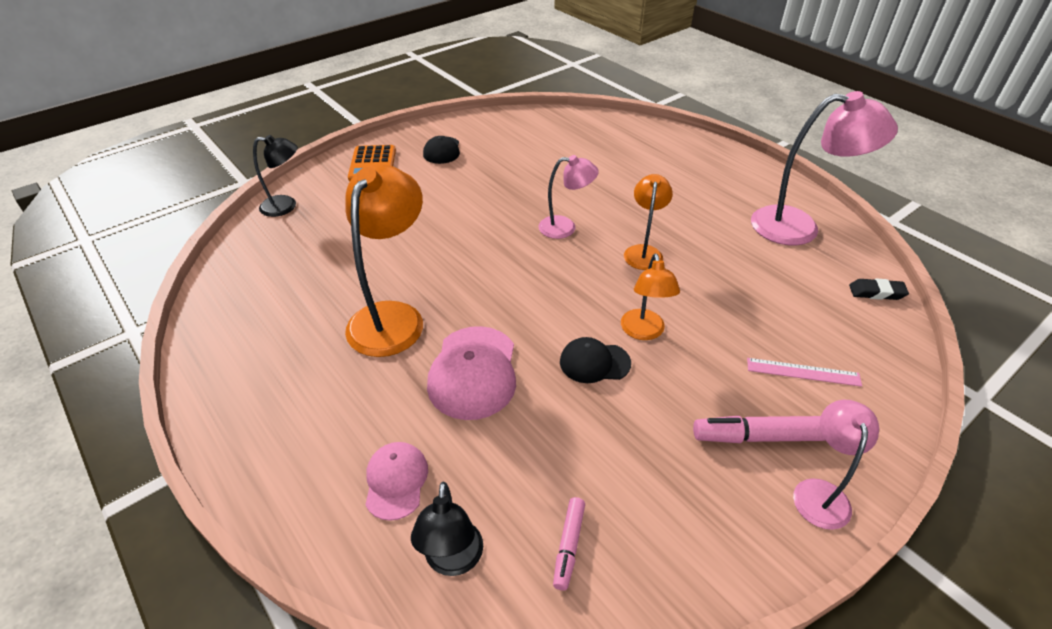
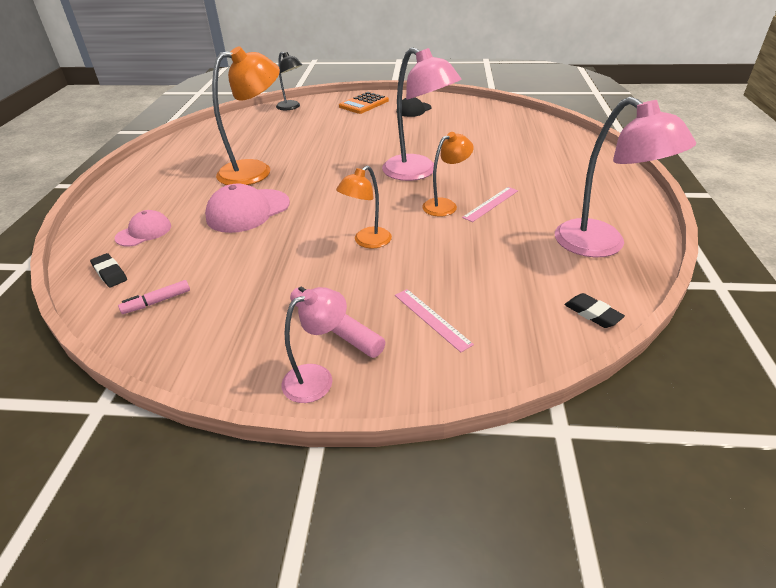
camera: 45 degrees right, 5 degrees down
(453, 561) = (110, 273): black lamp -> black eraser
(565, 227) = (418, 172): pink lamp -> pink lamp, size x1.75
(594, 362) = (312, 240): black cap -> none
(674, 230) = (491, 204): none -> pink ruler

